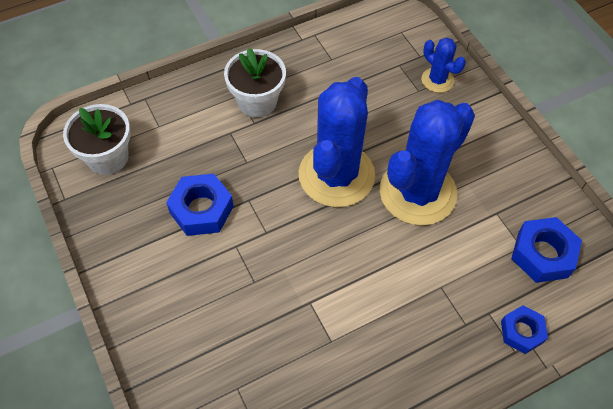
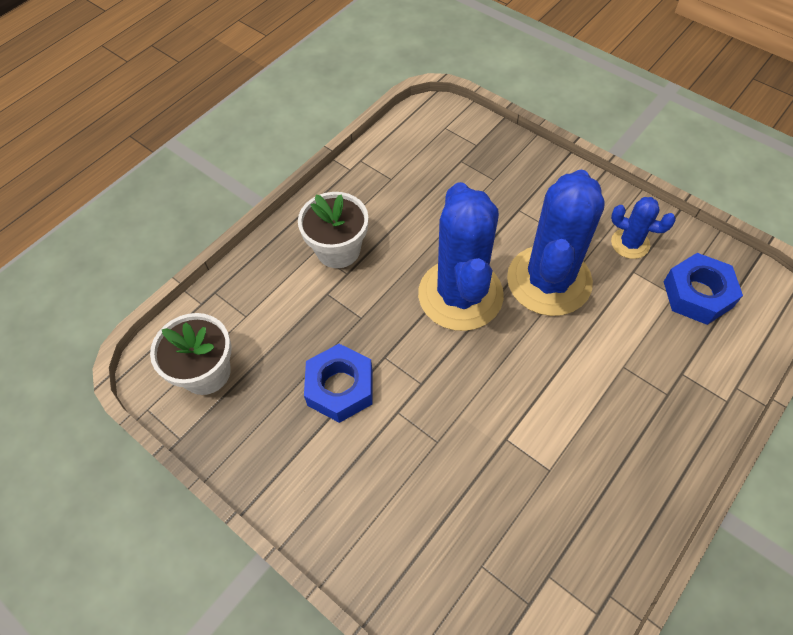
camera: 20 degrees left, 0 degrees up
(437, 80) = (506, 162): blue cactus -> blue cactus (630, 243)
(521, 332) = (722, 379): blue nut -> none

